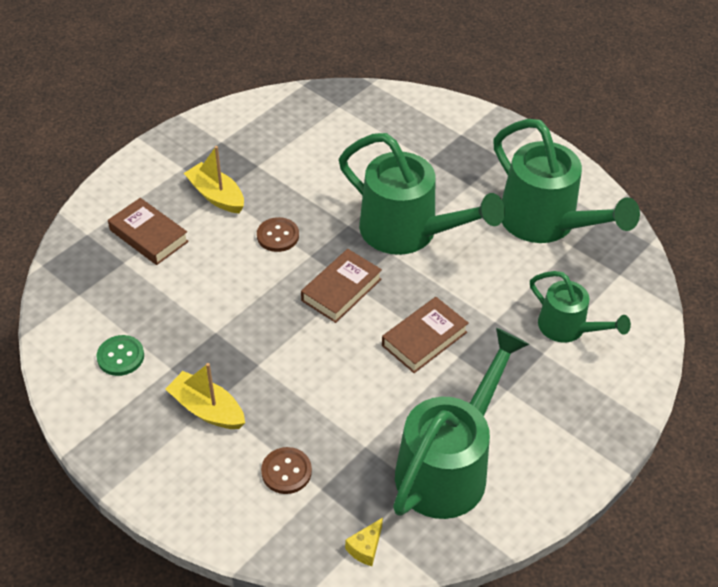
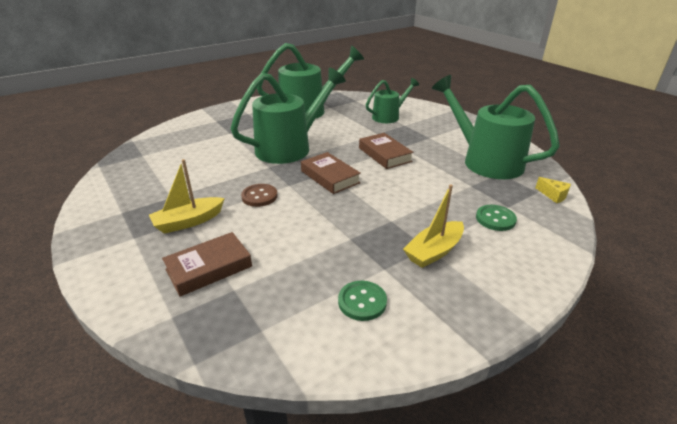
camera: 75 degrees left, 15 degrees down
(286, 471) = (495, 219): brown button -> green button

